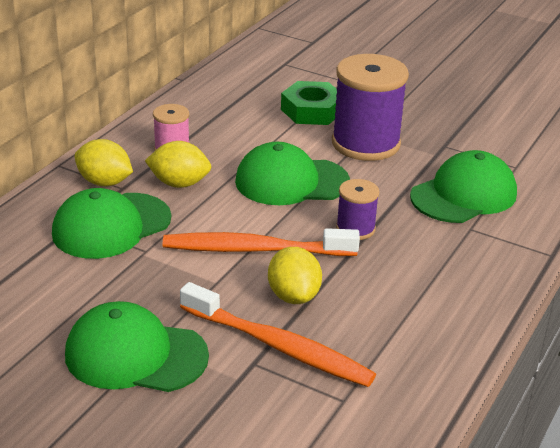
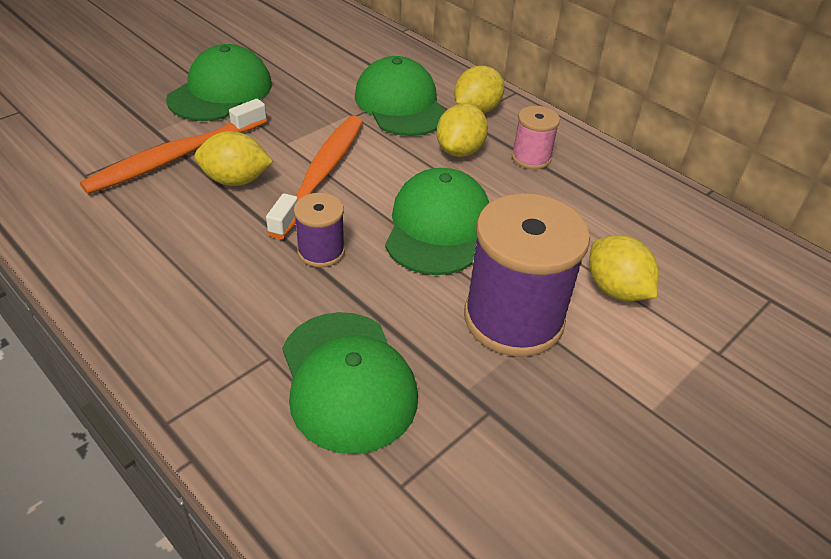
camera: 105 degrees right, 10 degrees up
(312, 110) = (615, 289): green nut -> yellow lemon

